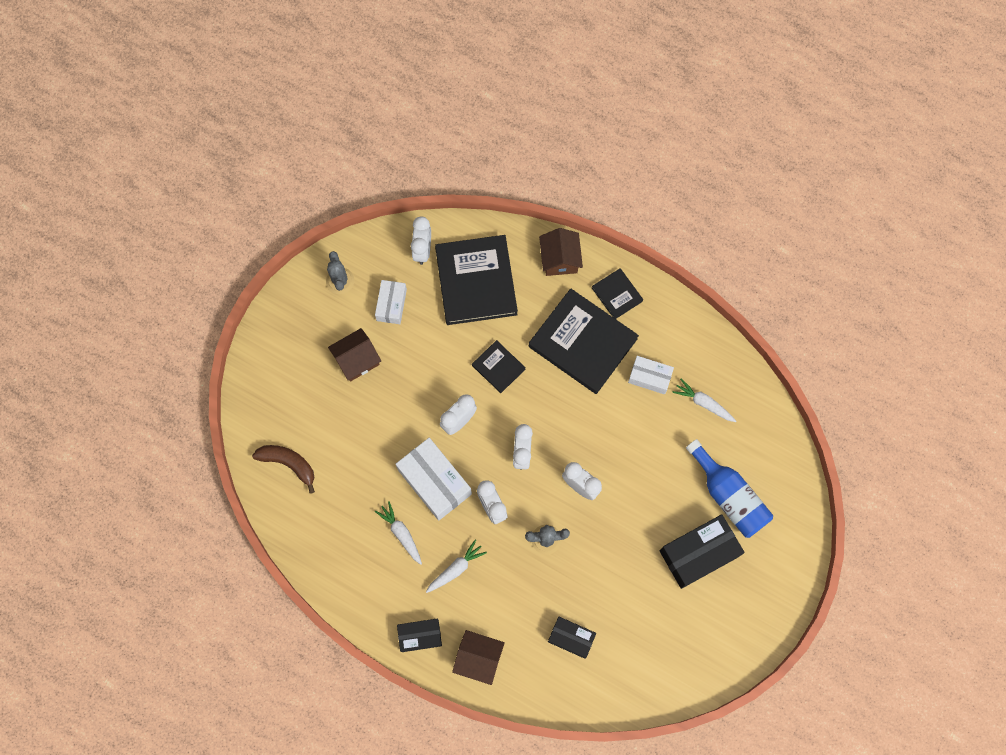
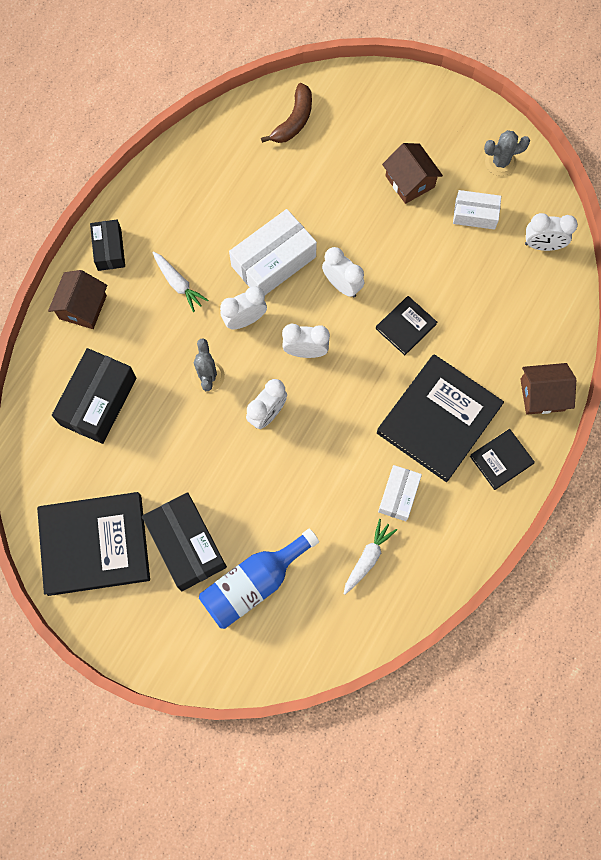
camera: 90 degrees right, 0 degrees up
(401, 534) = (217, 229): white carrot -> none
(476, 281) = (508, 302): black book -> black book (95, 544)
(571, 638) = (98, 401): black box -> black box, size x1.69

